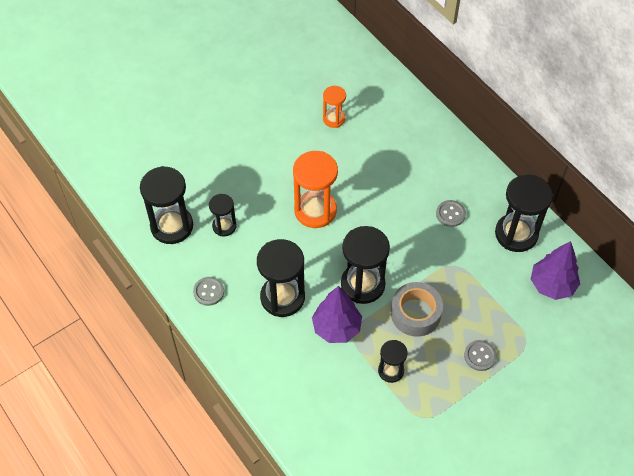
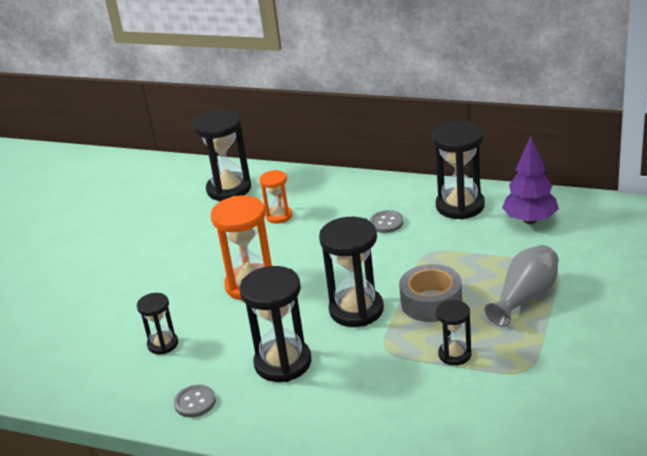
camera: 30 degrees left, 25 degrees down
(172, 226) = (101, 374): black hourglass -> black hourglass (229, 189)
(334, 119) = (204, 218): orange hourglass -> orange hourglass (279, 216)
(336, 328) = (364, 354): purple tree -> none
(480, 356) = (525, 297): grey button -> grey vase

